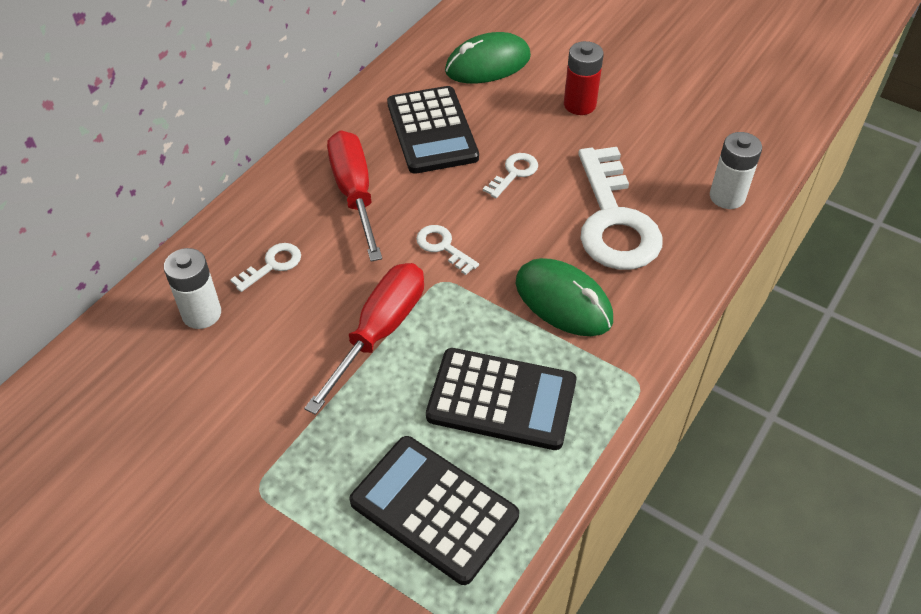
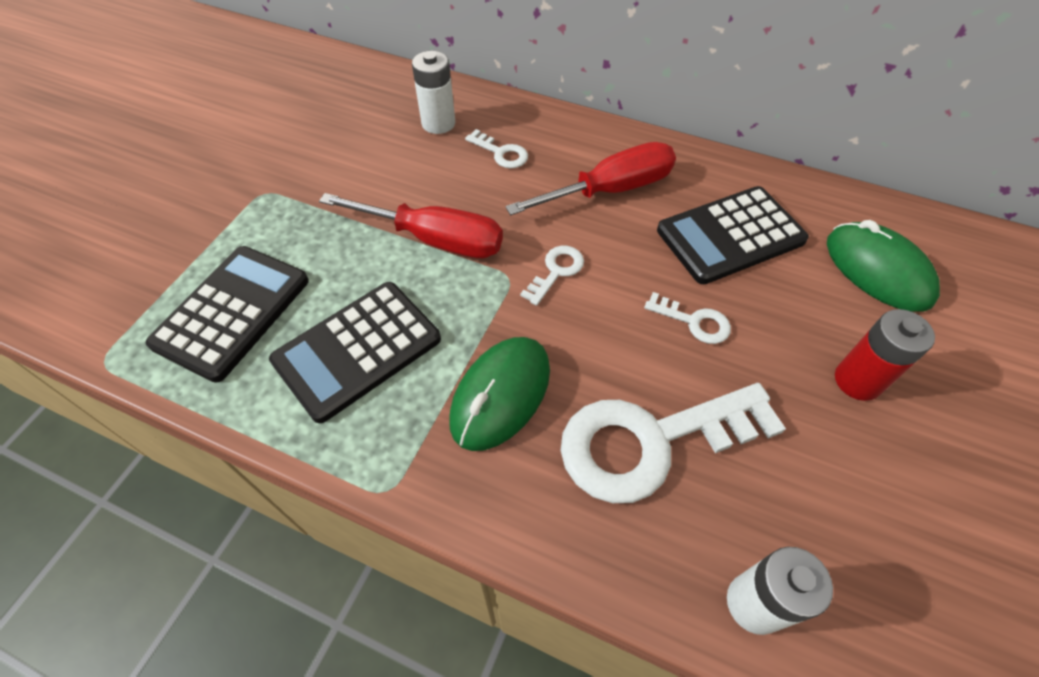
camera: 80 degrees right, 5 degrees up
(501, 399) = (357, 350): black calculator -> black calculator turned 45 degrees clockwise

